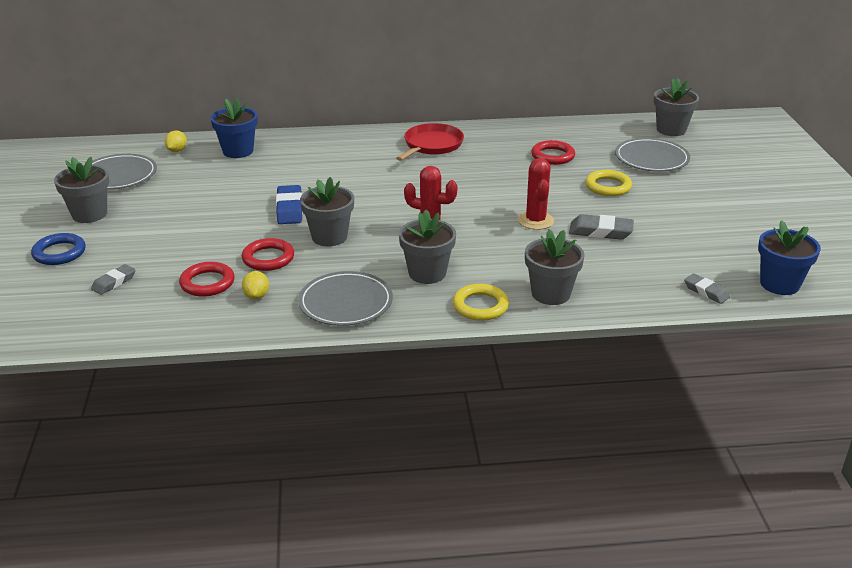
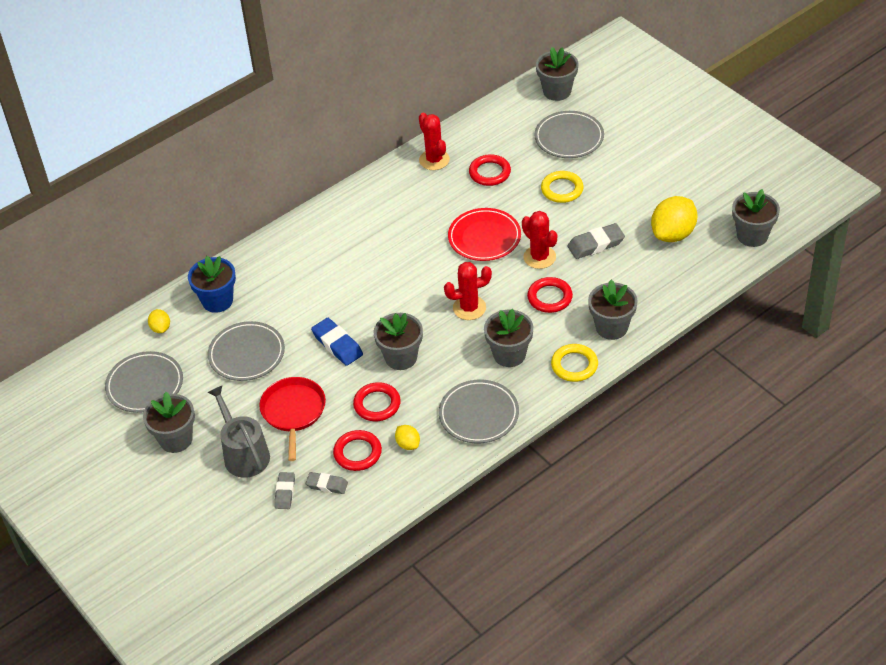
camera: 30 degrees left, 15 degrees up
(59, 253) = (203, 490): blue ring -> none
(122, 244) = (244, 454): none -> grey watering can
(214, 187) = (247, 354): none -> grey plate
(432, 145) = (379, 208): red pan -> red pan (293, 412)
(500, 191) = (484, 237): none -> red plate
(513, 134) = (434, 160): none -> red cactus
(513, 250) = (550, 297): none -> red ring
(690, 252) = (673, 234): none -> yellow lemon
(706, 291) = (711, 269): grey eraser -> grey eraser (327, 485)
(779, 284) = (752, 235): blue flower pot -> grey flower pot

